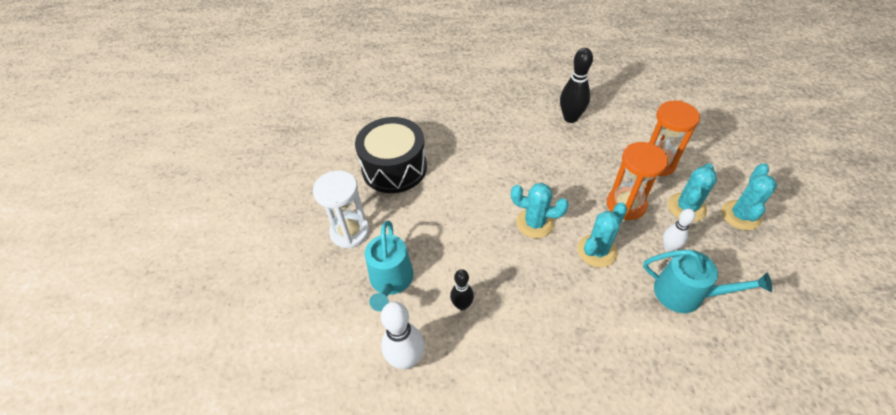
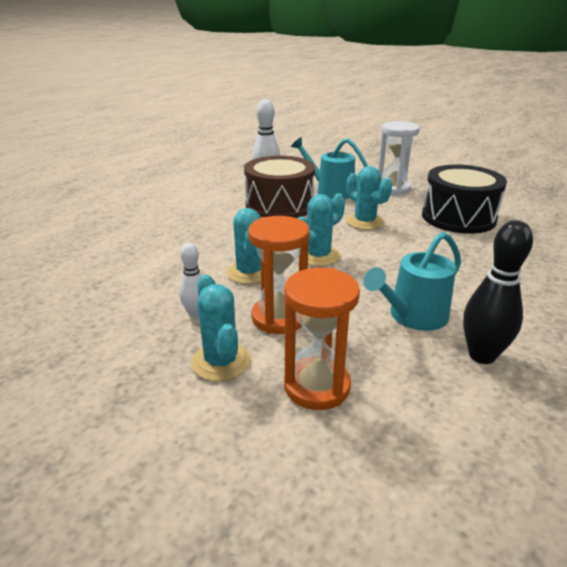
camera: 120 degrees right, 20 degrees down
(462, 305) = (279, 206): black bowling pin -> brown drum
(685, 293) = (146, 295): turquoise watering can -> turquoise watering can (413, 316)
(740, 215) = (151, 403): turquoise cactus -> turquoise cactus (365, 222)

